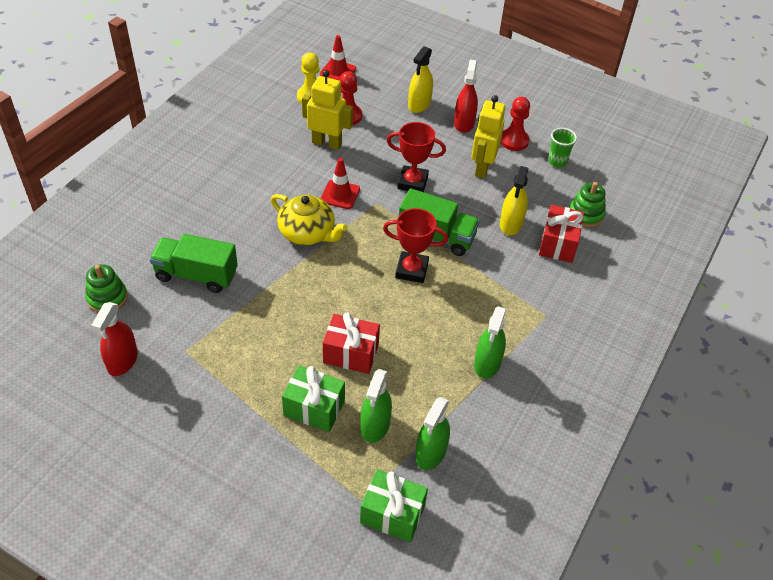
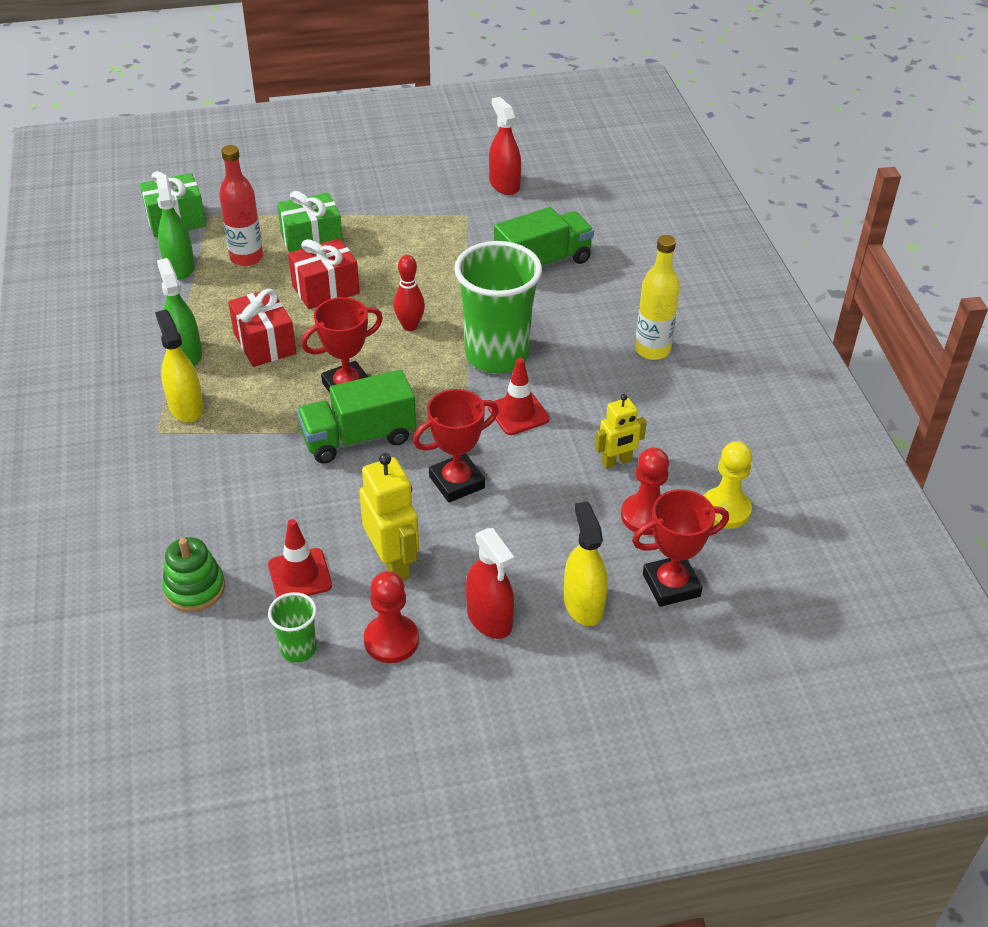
camera: 140 degrees right, 5 degrees down
(107, 298) = (584, 208): green stacking toy -> none
(225, 180) = (652, 350): none -> yellow bottle
(308, 233) = (496, 355): yellow teapot -> green cup
(327, 143) = (616, 462): yellow robot -> yellow robot, size x0.63
(331, 286) = (410, 326): none -> red bowling pin
(338, 71) = (754, 576): red traffic cone -> red traffic cone (300, 575)
(375, 89) = (671, 585): none -> red trophy
(375, 426) = (246, 257): green spray bottle -> red bottle
(511, 224) = (284, 509): yellow spray bottle -> yellow spray bottle (186, 407)
(558, 244) = (203, 523): red gift -> red gift (265, 343)

